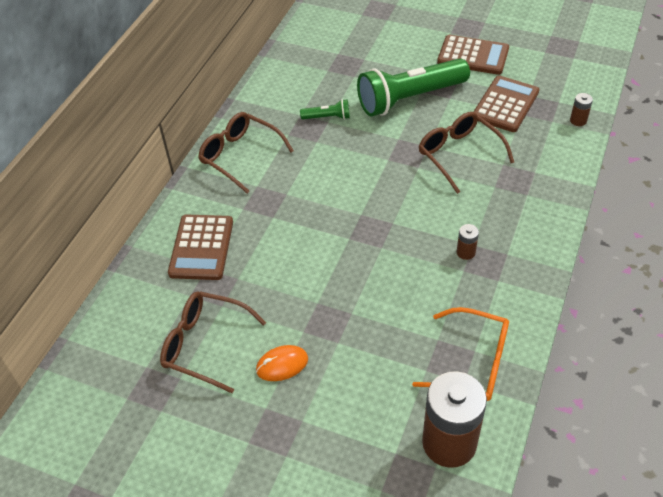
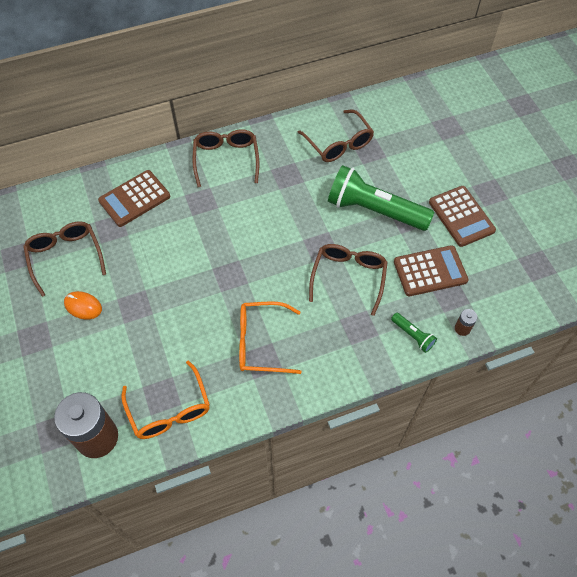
camera: 45 degrees right, 10 degrees up
(316, 77) = (339, 144): none -> brown glasses
(327, 117) = (307, 178): green flashlight -> green flashlight (413, 335)
(466, 252) = (260, 342): brown battery -> orange glasses

